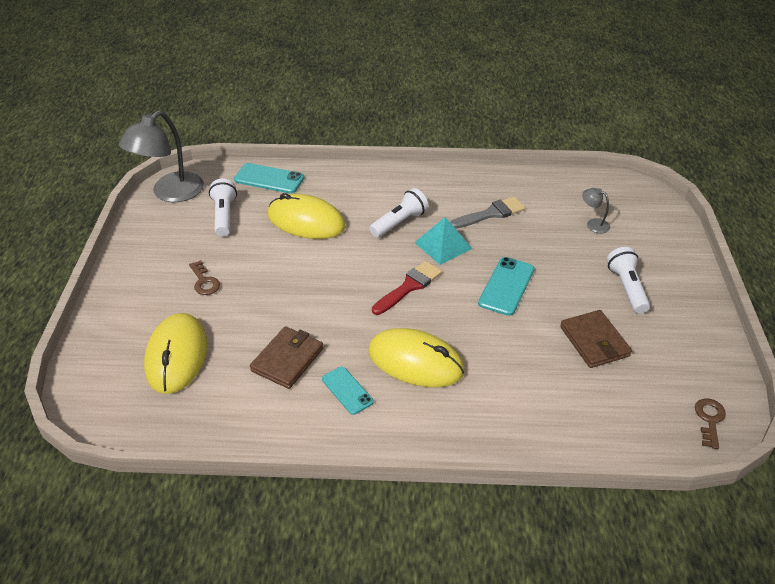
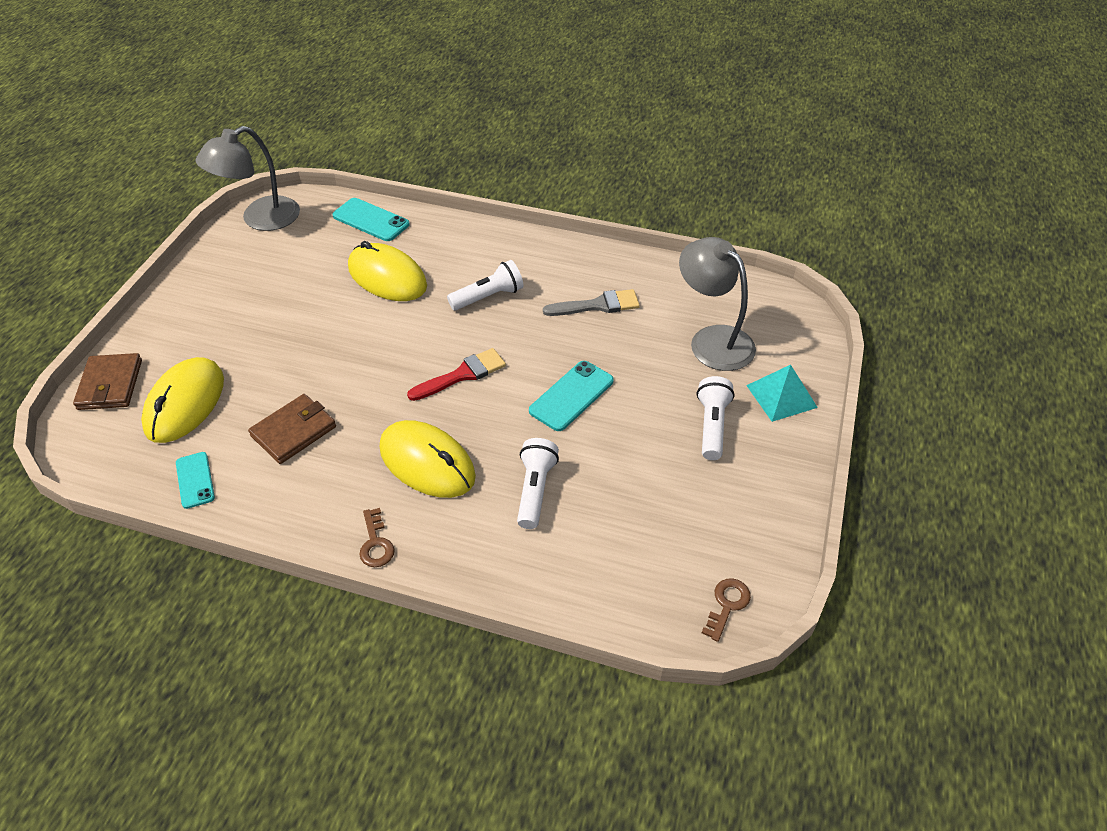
camera: 15 degrees right, 5 degrees up
(204, 281) = (249, 326): brown key -> brown key (376, 543)
(224, 216) = (304, 255): white flashlight -> white flashlight (535, 490)
(347, 390) = (339, 479): turquoise phone -> turquoise phone (195, 480)
(443, 245) = (524, 333): turquoise pyramid -> turquoise pyramid (781, 396)
(593, 224) = (712, 340): grey lamp -> grey lamp, size x2.28
(594, 341) = (639, 482): brown wallet -> brown wallet (110, 384)

